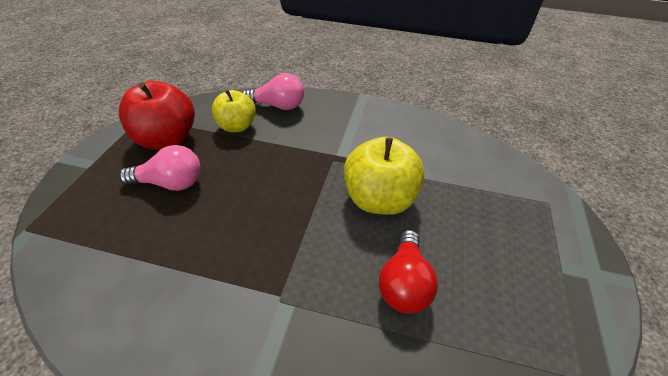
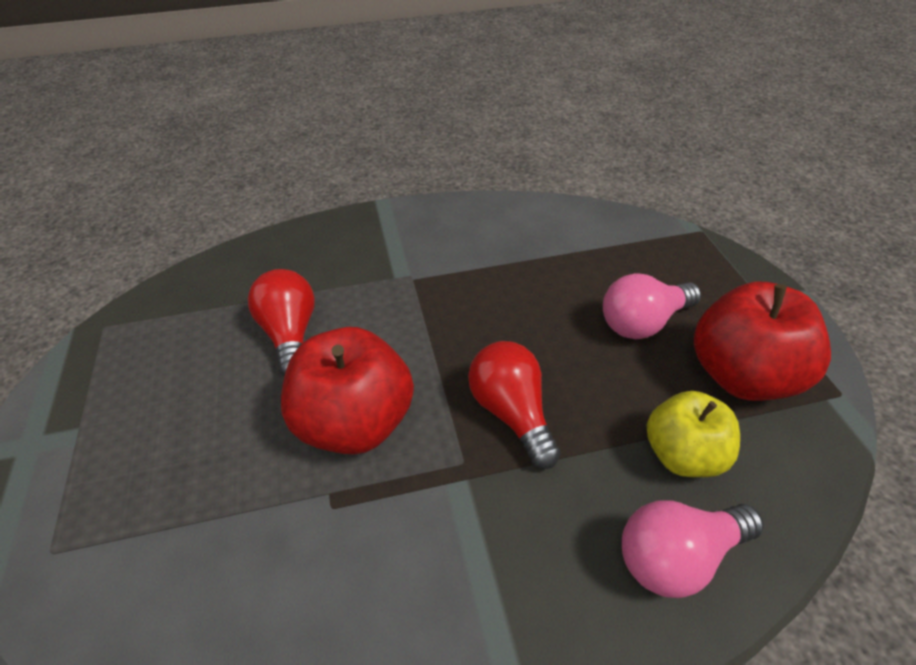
camera: 155 degrees right, 0 degrees up
(292, 170) = (512, 413): none -> red light bulb
(379, 200) = (355, 423): yellow apple -> red apple

